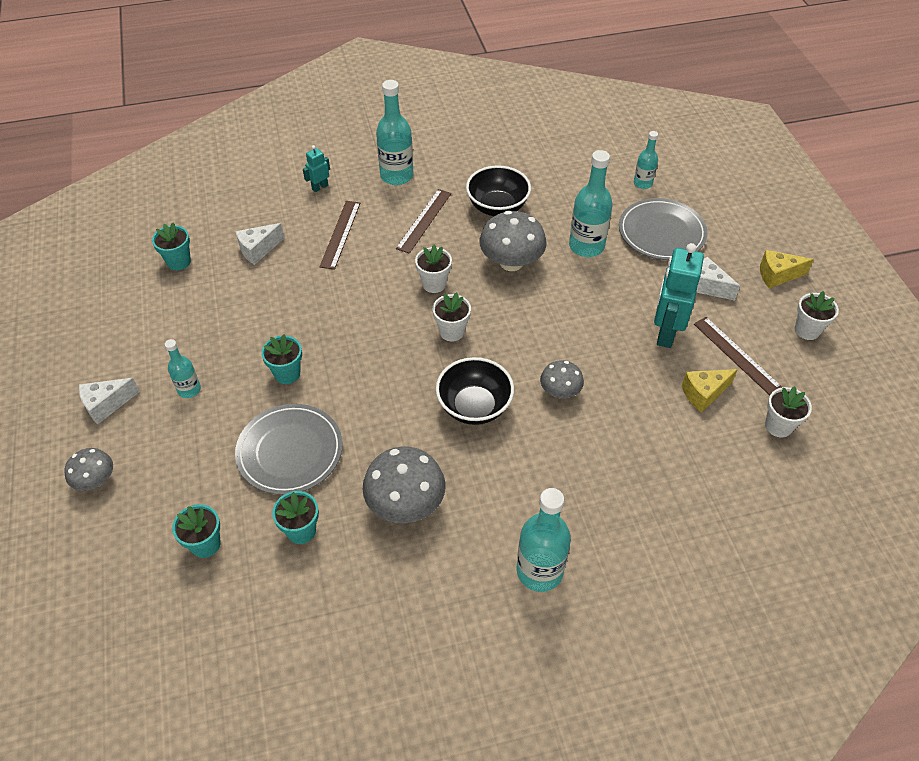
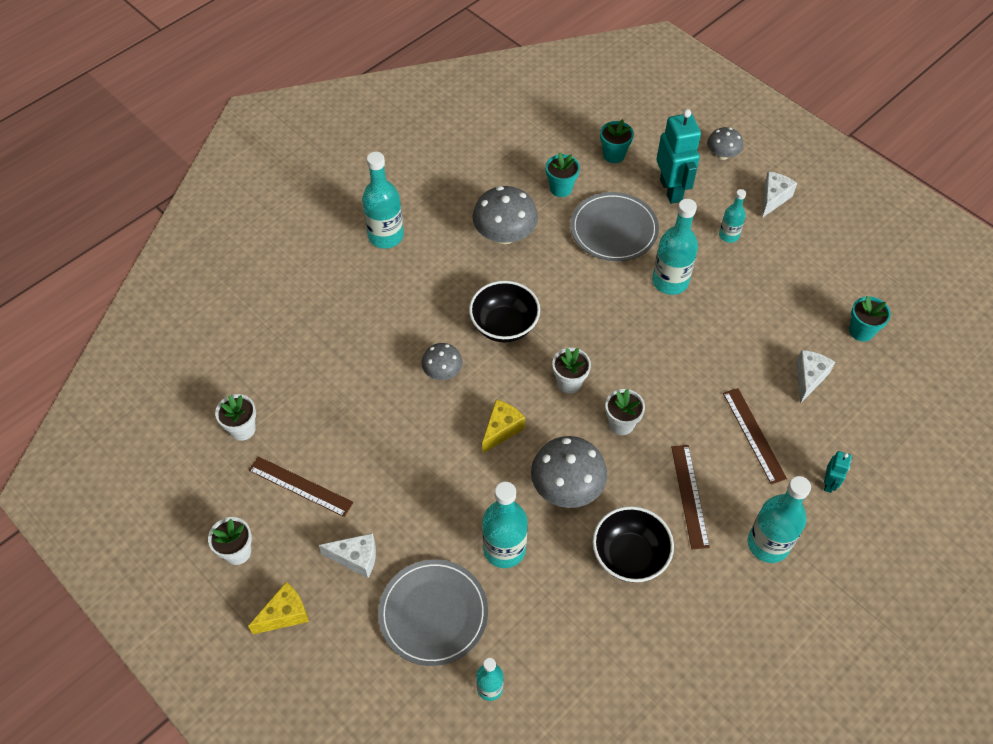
camera: 150 degrees right, 5 degrees up
(287, 373) = (670, 281): turquoise flower pot -> turquoise bottle
(665, 332) = (376, 478): turquoise robot -> turquoise robot (671, 190)
(704, 394) = (317, 429): yellow cheese -> yellow cheese (501, 429)

